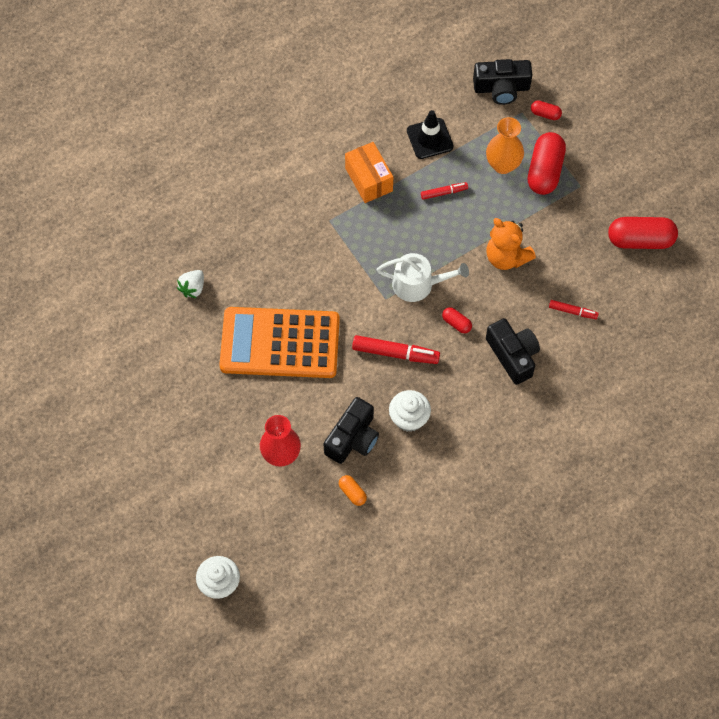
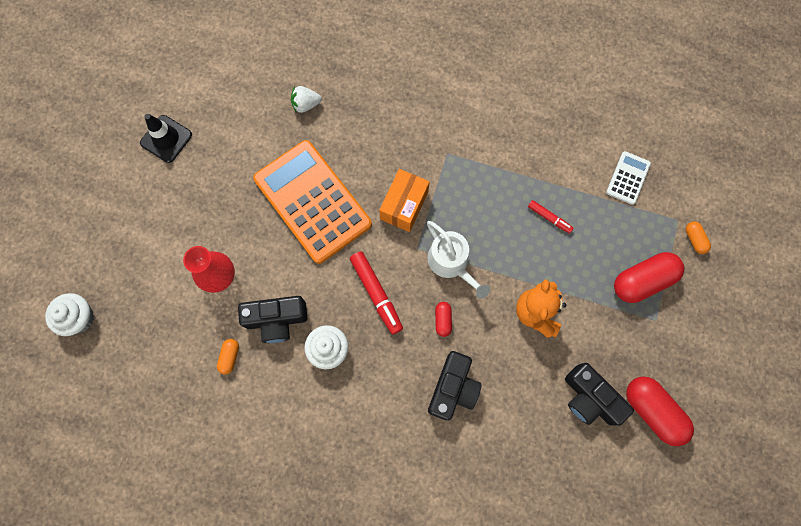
camera: 50 degrees right, 10 degrees up
(369, 179) = (508, 153): orange box -> orange box (404, 205)
(430, 139) = (586, 169): black traffic cone -> black traffic cone (166, 139)
(461, 118) = (628, 178): none -> white calculator
(501, 88) = (684, 187): black camera -> black camera (590, 398)
(503, 165) = (616, 243): orange vase -> none
(545, 114) = (694, 239): red capsule -> orange capsule
(573, 311) = (535, 406): red marker -> none

